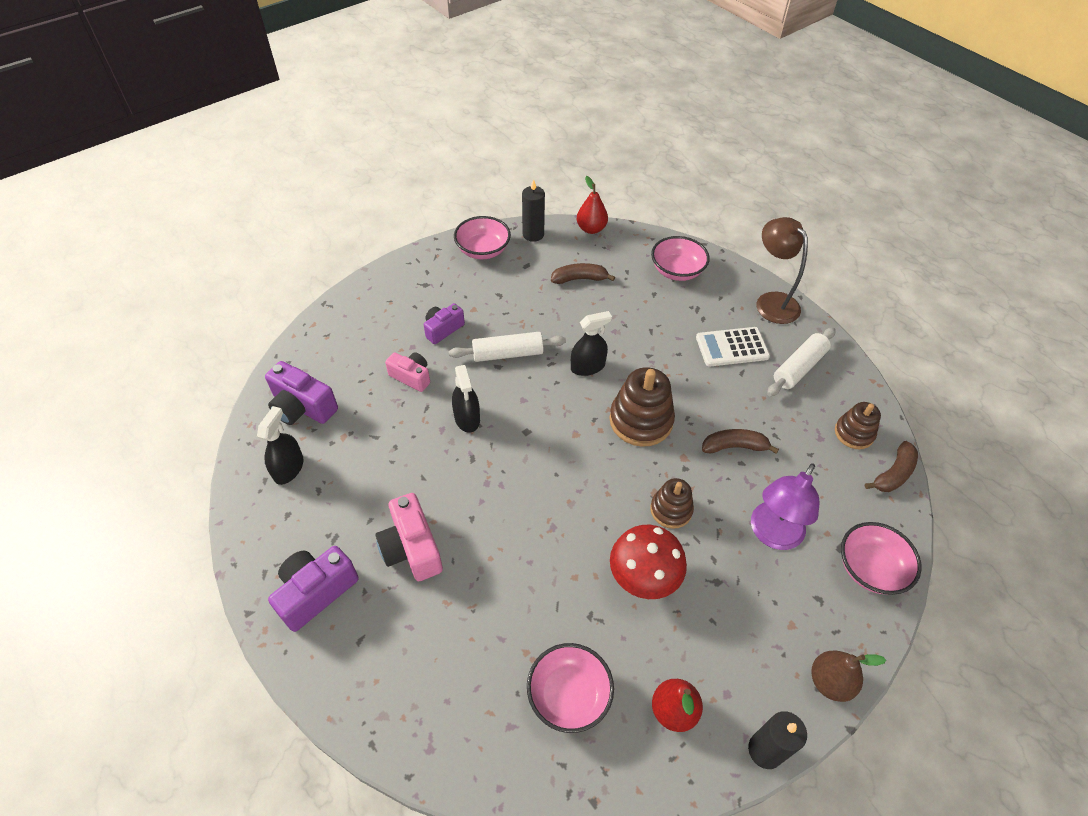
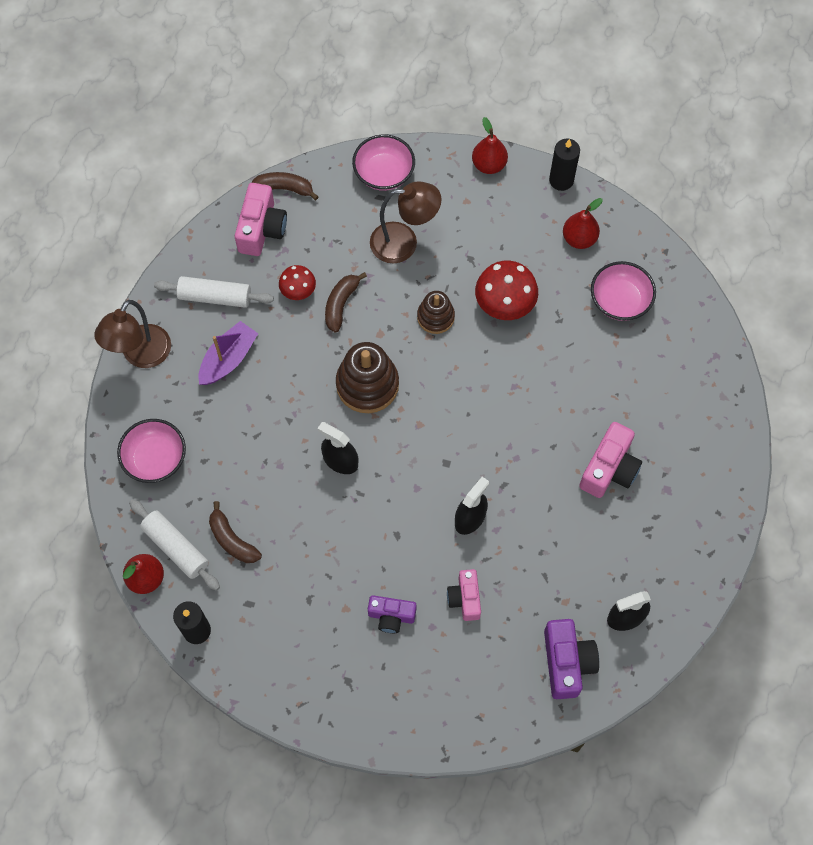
camera: 125 degrees left, 15 degrees up
(316, 592) = (692, 505): purple camera -> none
(483, 250) = (257, 663): pink bowl -> none
(508, 353) = (376, 537): white rolling pin -> white rolling pin (175, 548)
(732, 347) = (228, 359): white calculator -> purple boat
(734, 446) = (341, 304): brown banana -> brown banana turned 60 degrees clockwise
(768, 424) = (298, 291): none -> red mushroom
(772, 535) = (404, 242): purple lamp -> brown lamp
(830, 682) = (489, 165): brown pear -> red pear
(854, 433) = (261, 229): brown stacking toy -> pink camera

